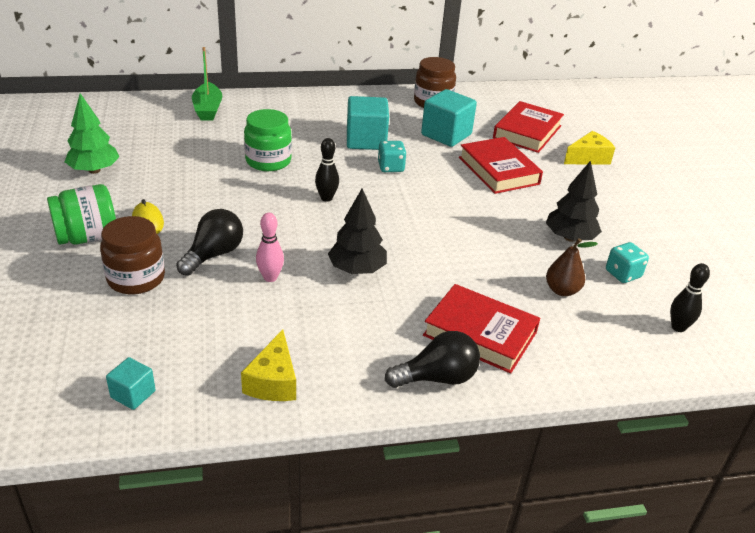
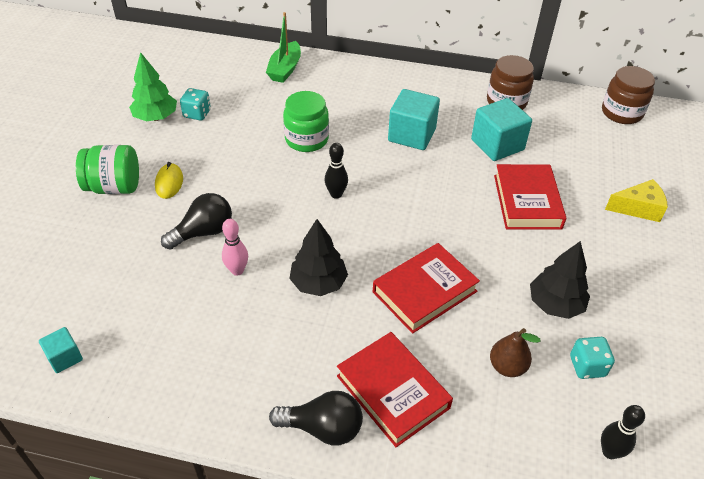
camera: 25 degrees right, 10 degrees up
(136, 278) = (129, 240): brown jar -> brown jar (621, 113)
(273, 381) = (179, 382): yellow cheese -> none
(391, 167) = (418, 172): turquoise dice -> turquoise dice (197, 114)
(527, 132) = (588, 160): red book -> red book (424, 292)

